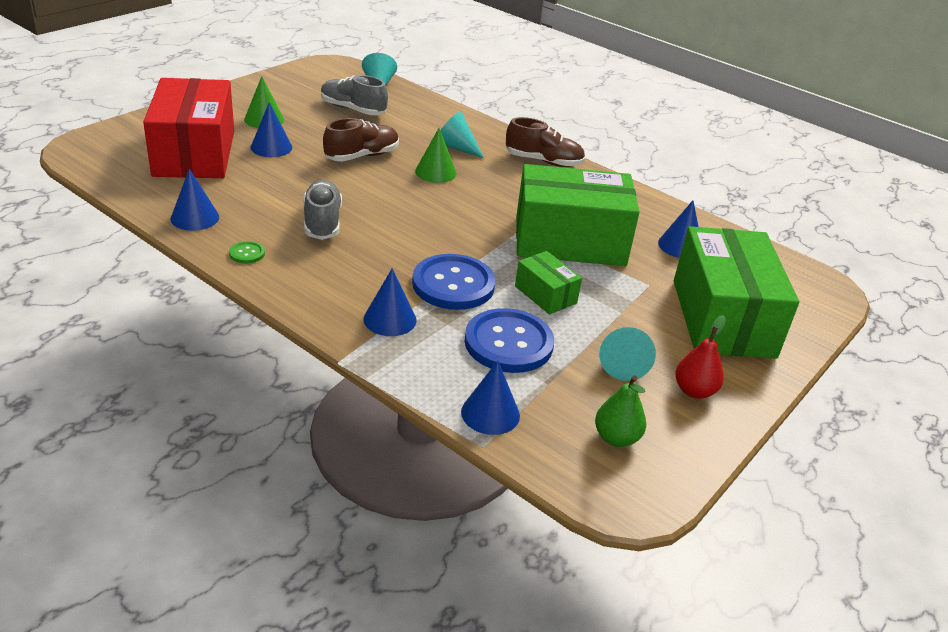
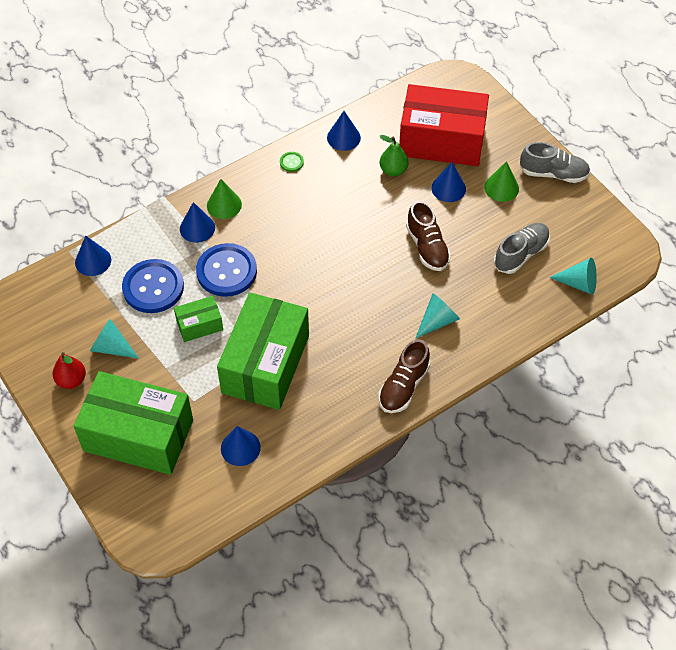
camera: 110 degrees right, 20 degrees up
(322, 222) = (324, 207): grey shoe -> grey shoe (553, 174)
(435, 172) = (392, 295): green cone -> green cone (224, 205)
(616, 438) = (49, 319): green pear -> green pear (393, 170)

